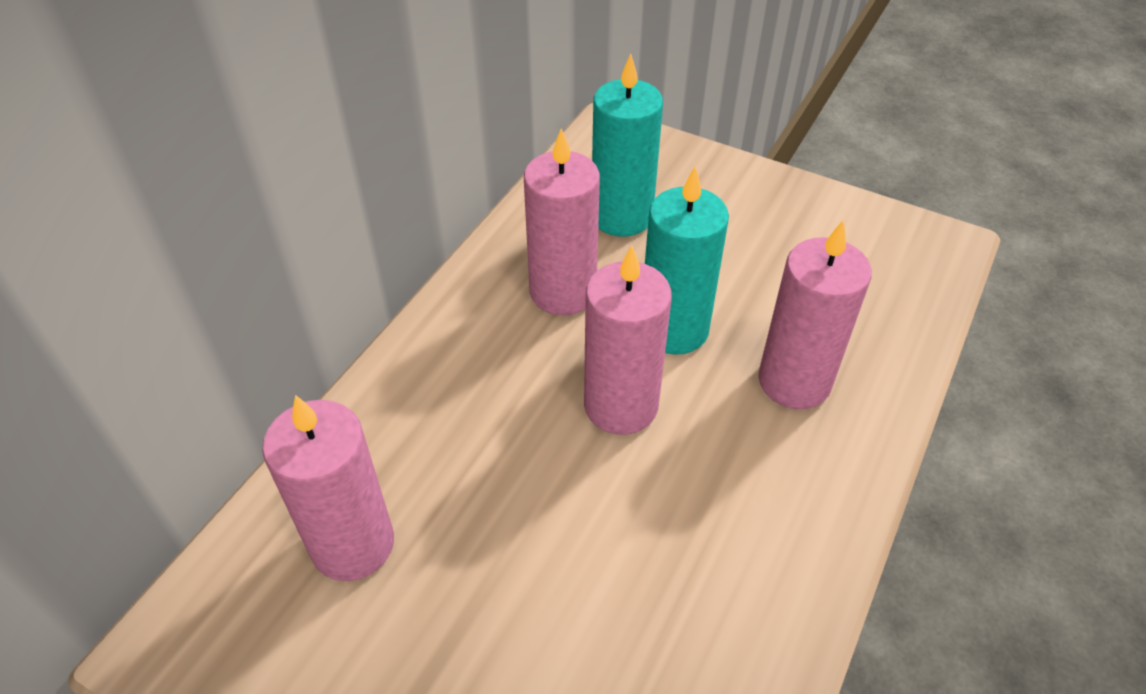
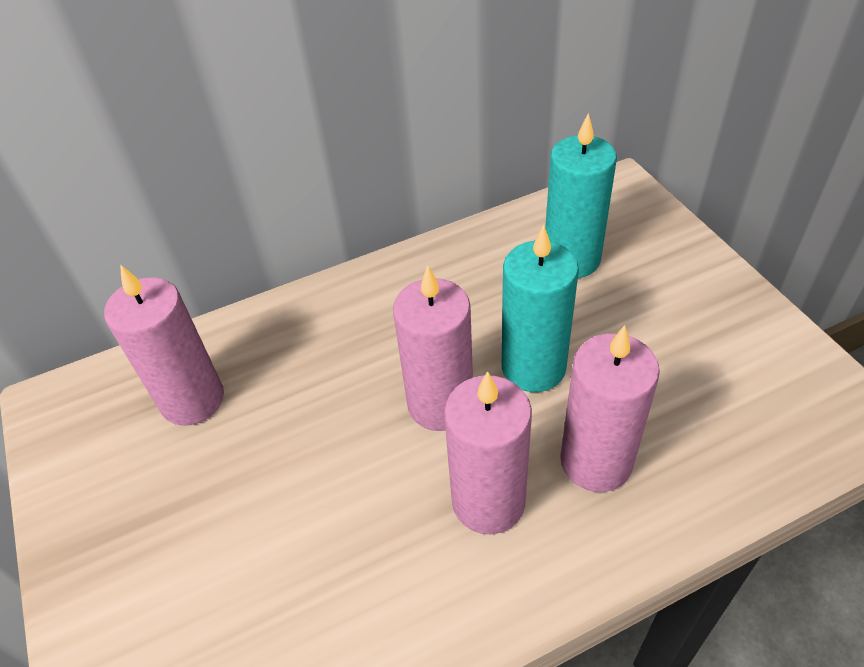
camera: 40 degrees right, 0 degrees up
(563, 292) = (474, 297): pink candle -> pink candle (488, 501)

